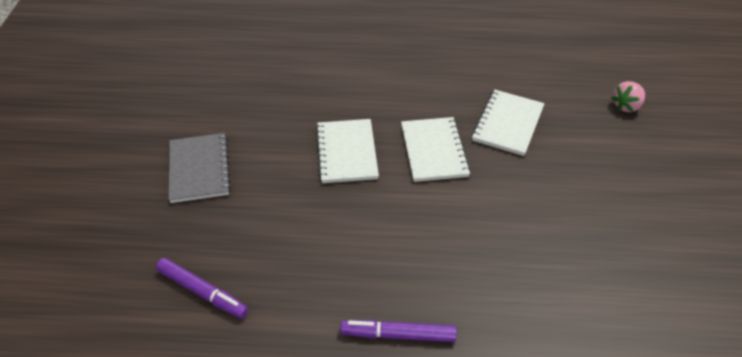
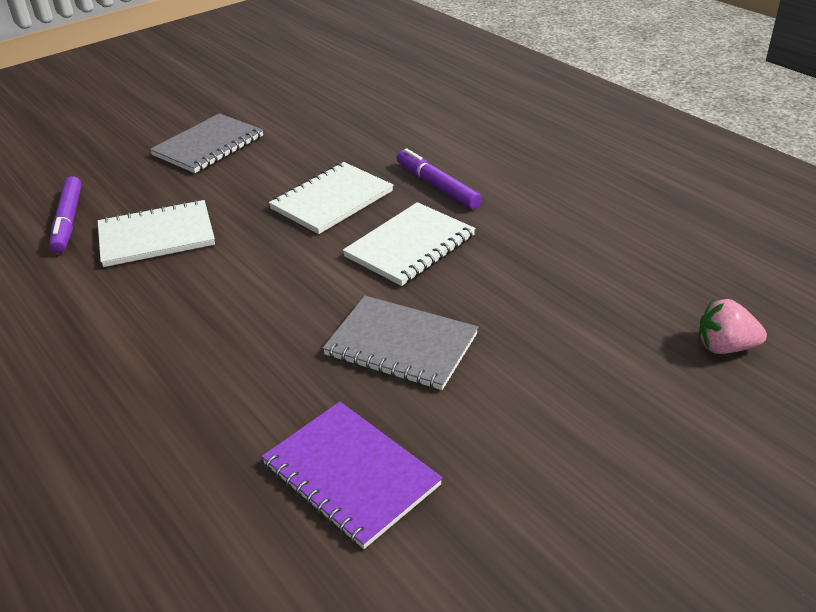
camera: 50 degrees right, 10 degrees down
(398, 334) = (121, 350): purple marker -> purple marker (437, 186)
(507, 124) = (531, 272): white notebook -> white notebook (156, 236)
(519, 208) = (401, 345): none -> grey notebook
(603, 288) = (351, 475): none -> purple notebook

